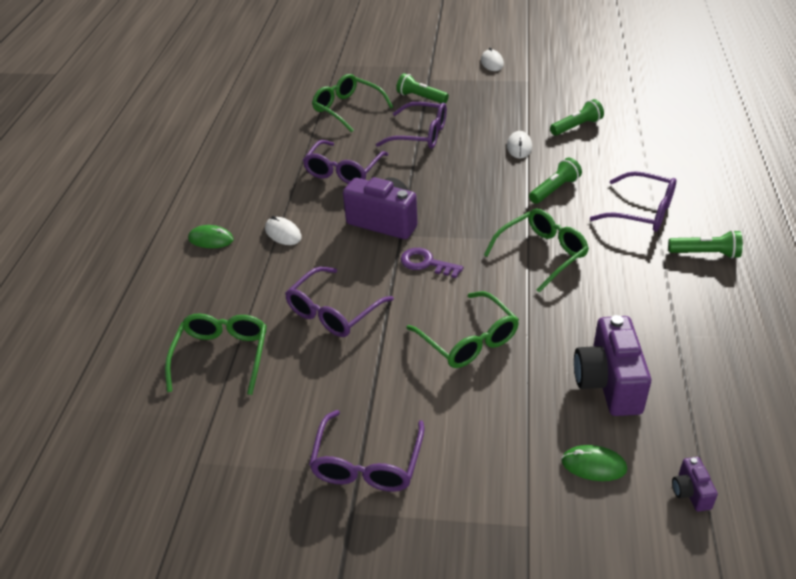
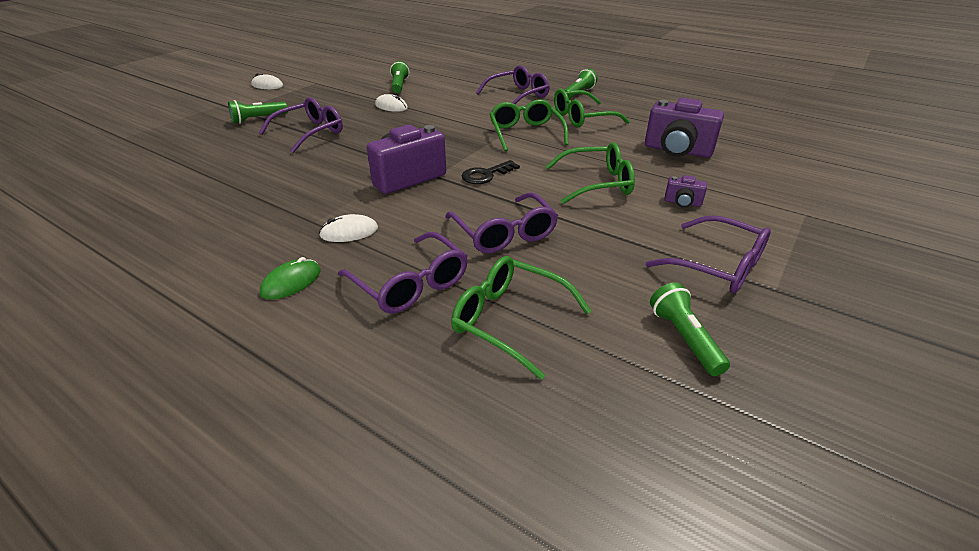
camera: 65 degrees left, 5 degrees down
(343, 171) = (301, 177): purple glasses -> purple glasses (410, 284)
(347, 109) = (206, 151): green glasses -> green glasses (582, 118)
(426, 263) = (486, 175): purple key -> black key
(554, 189) = (459, 110): green flashlight -> green flashlight (684, 338)
(593, 465) = (752, 176): green mouse -> none
(690, 492) = (785, 156): purple camera -> purple camera (682, 203)

